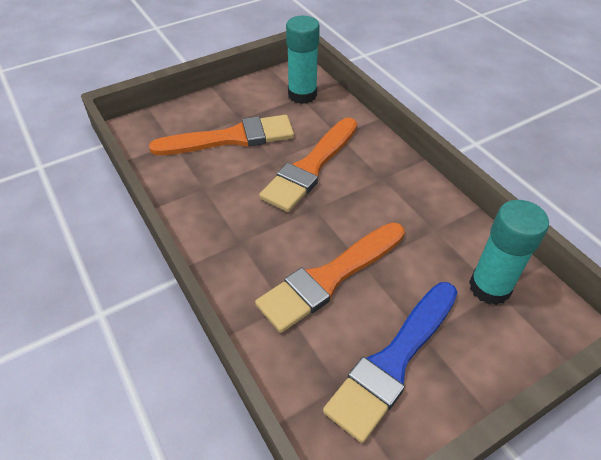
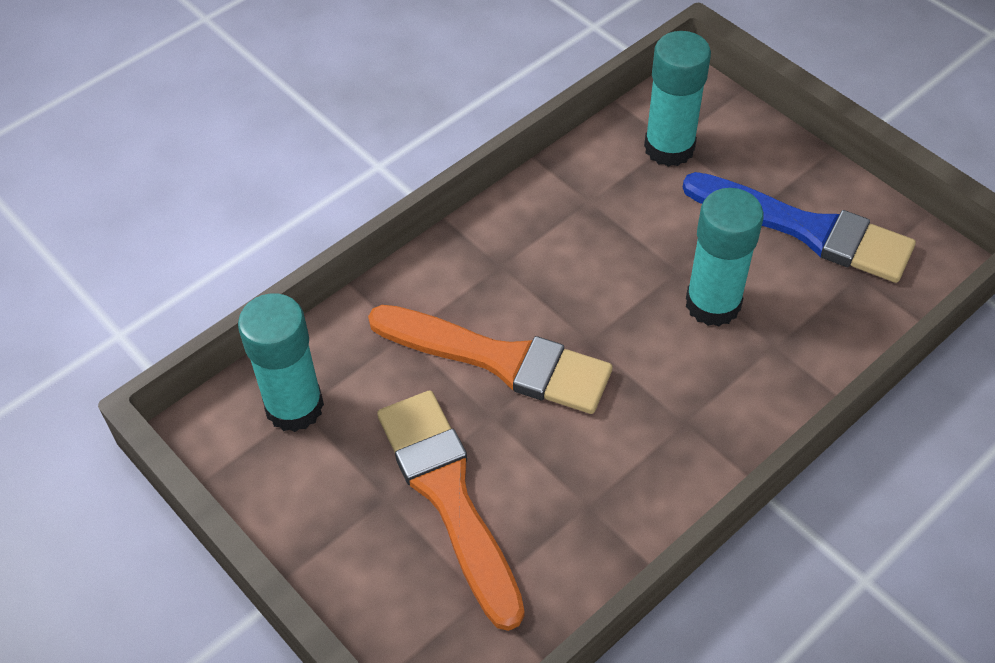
camera: 100 degrees left, 5 degrees up
(329, 278) = (713, 304): orange brush -> turquoise glue stick

